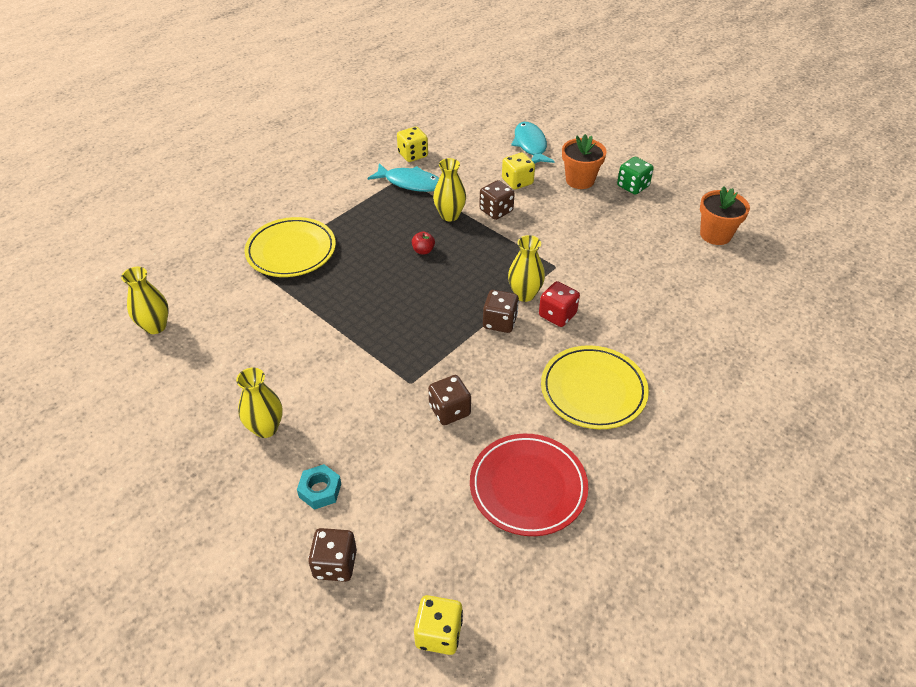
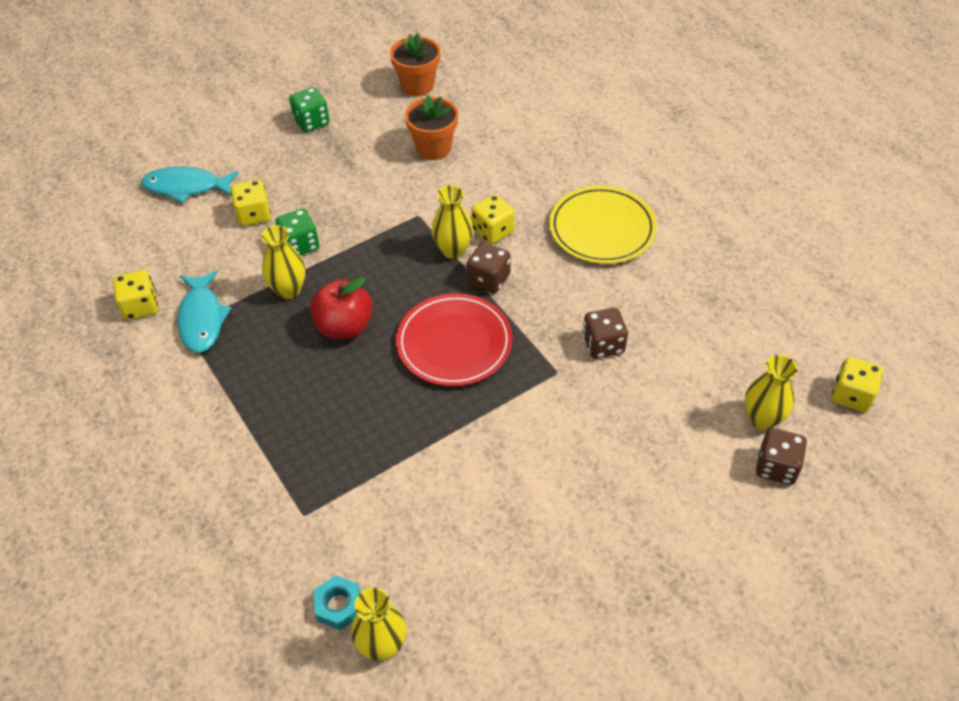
camera: 75 degrees left, 5 degrees up
(266, 428) = (593, 518): yellow vase -> yellow vase (762, 419)
(291, 251) = (286, 468): yellow plate -> none
(320, 490) = (687, 471): turquoise nut -> turquoise nut (339, 606)
(410, 183) = (202, 319): turquoise fish -> turquoise fish turned 135 degrees clockwise
(423, 251) = (344, 326): red apple -> red apple, size x2.05
(496, 211) = (300, 245): brown dice -> green dice
(528, 487) = (707, 302): red plate -> red plate (454, 343)
(557, 315) = (493, 231): red dice -> yellow dice
(580, 180) = (279, 160): orange flower pot -> orange flower pot (433, 148)

